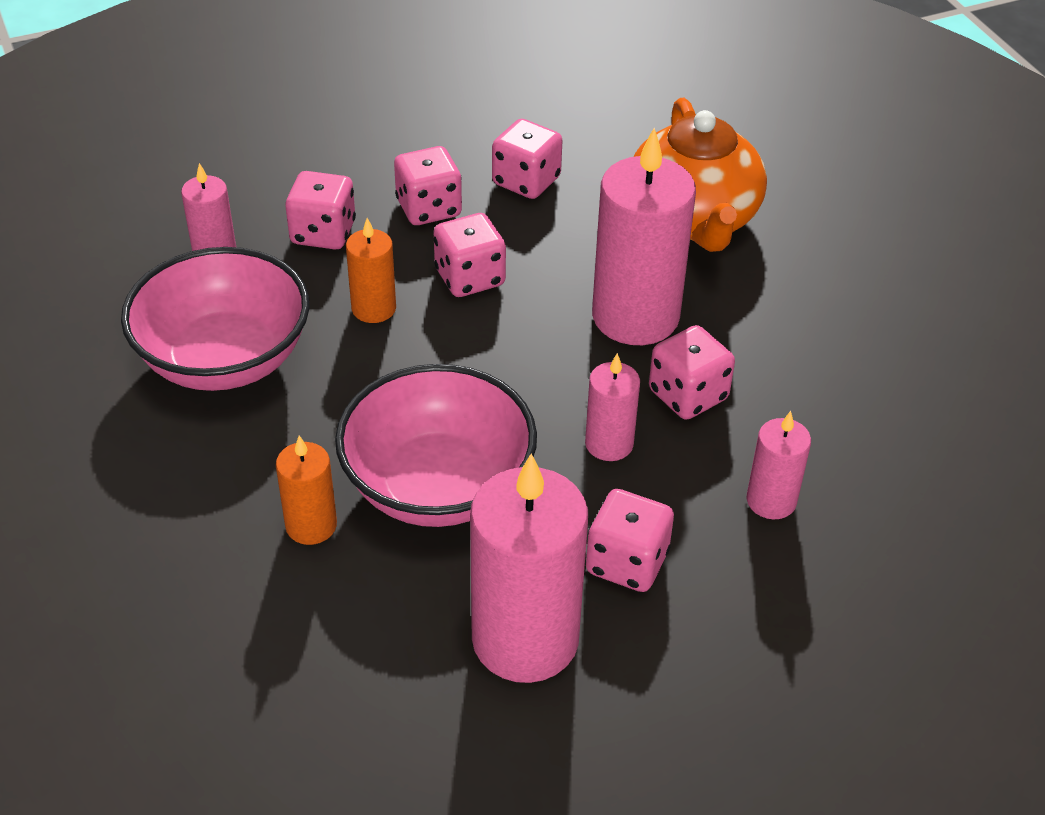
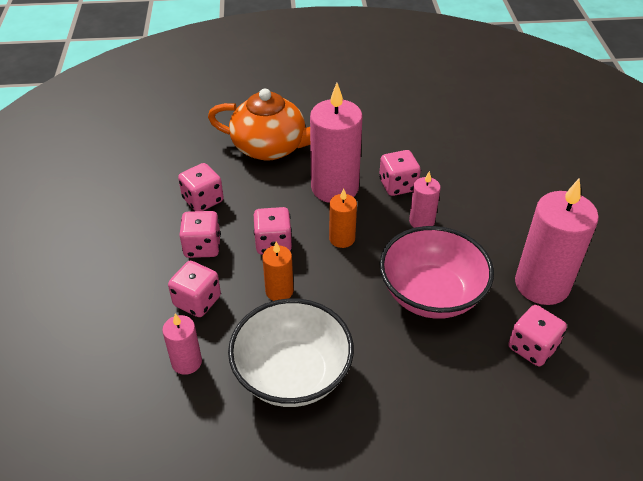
camera: 70 degrees left, 0 degrees up
(225, 359) = (292, 374): pink bowl -> white bowl
(311, 525) = (445, 356): orange candle -> orange candle (342, 238)
(627, 562) = (500, 236): pink dice -> pink dice (532, 347)
(771, 501) = (474, 178): pink candle -> none

